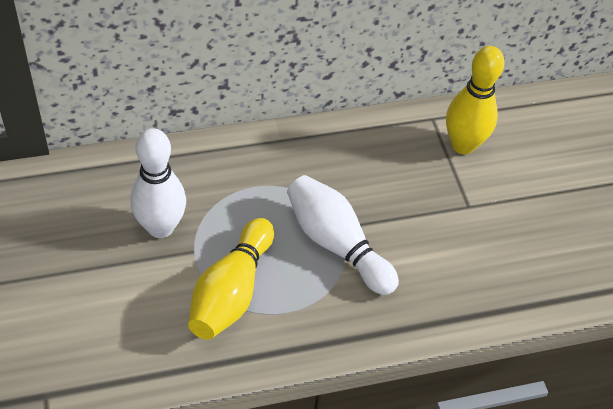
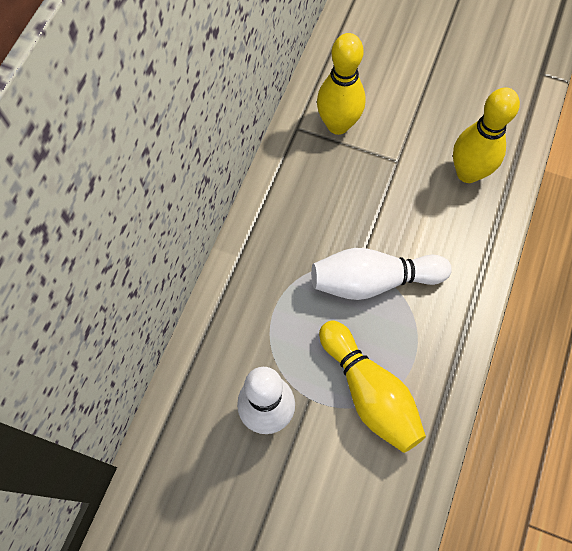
camera: 50 degrees left, 15 degrees up
(507, 266) = (468, 173): none -> yellow bowling pin

